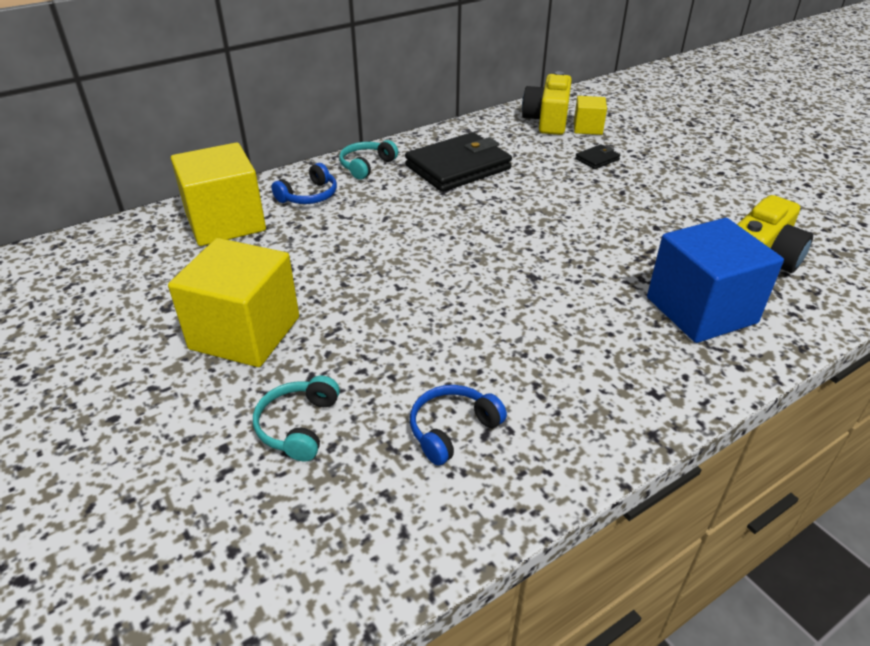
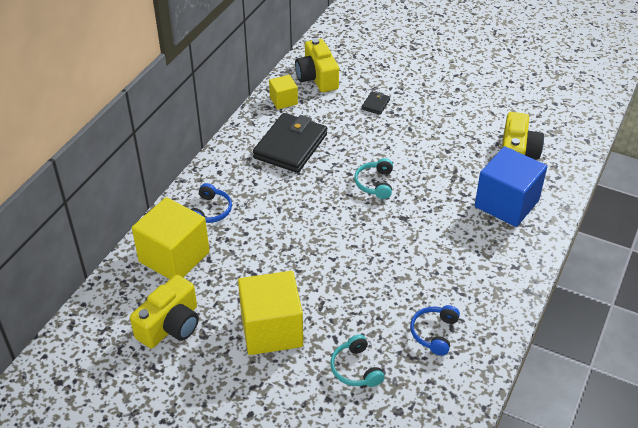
camera: 30 degrees left, 5 degrees up
(145, 283) = (171, 325): none -> yellow camera
(366, 166) = (225, 168): turquoise headphones -> turquoise headphones (375, 184)
(587, 128) = (349, 76): yellow cube -> yellow cube (283, 100)

